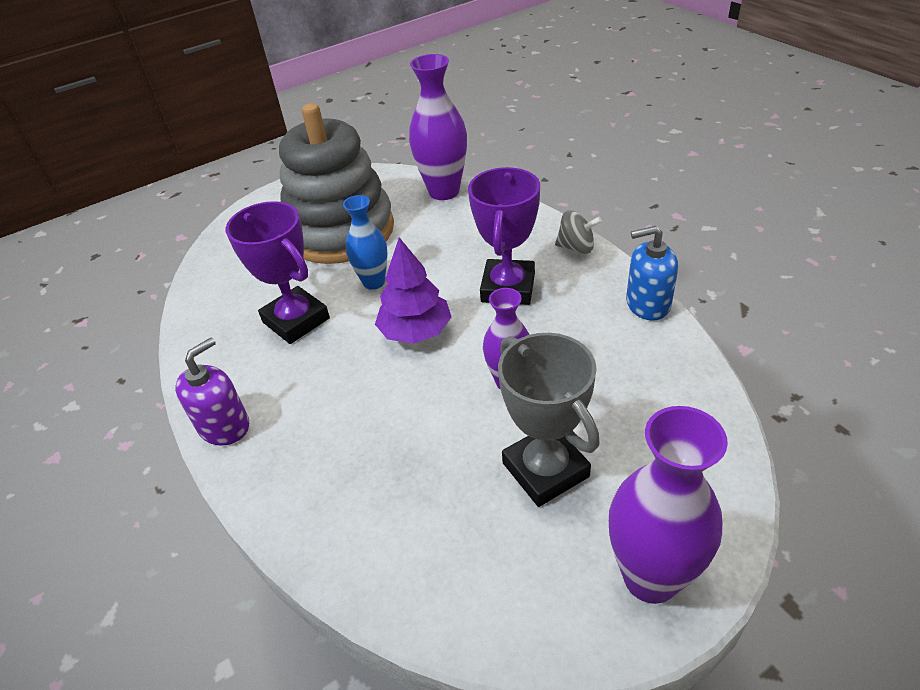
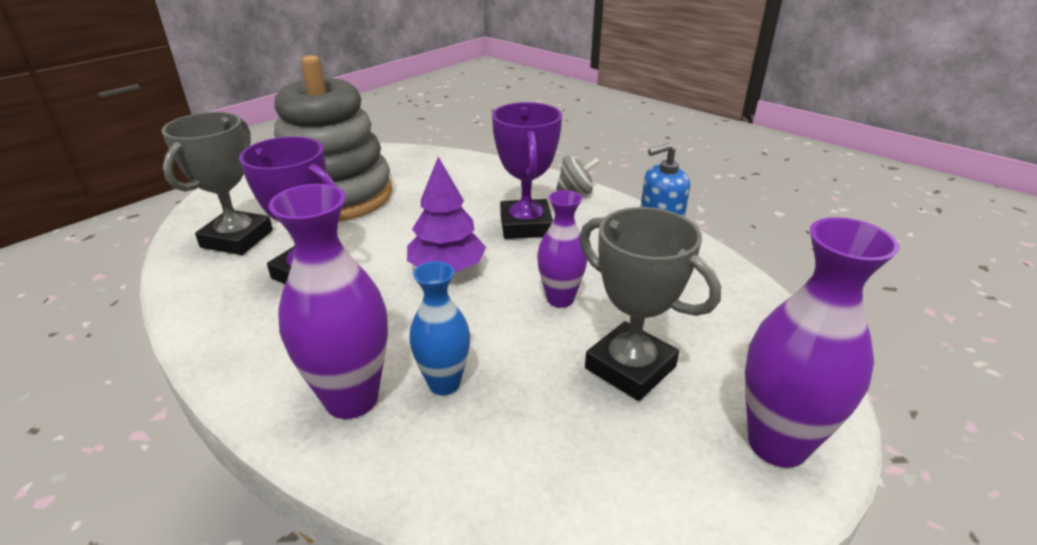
camera: 20 degrees left, 10 degrees down
(224, 426) = (251, 380): purple soap dispenser -> none
(245, 274) = (237, 239): none -> grey trophy
(374, 282) = (387, 233): blue vase -> blue vase (444, 383)
(444, 191) = (432, 159): purple vase -> purple vase (351, 399)

